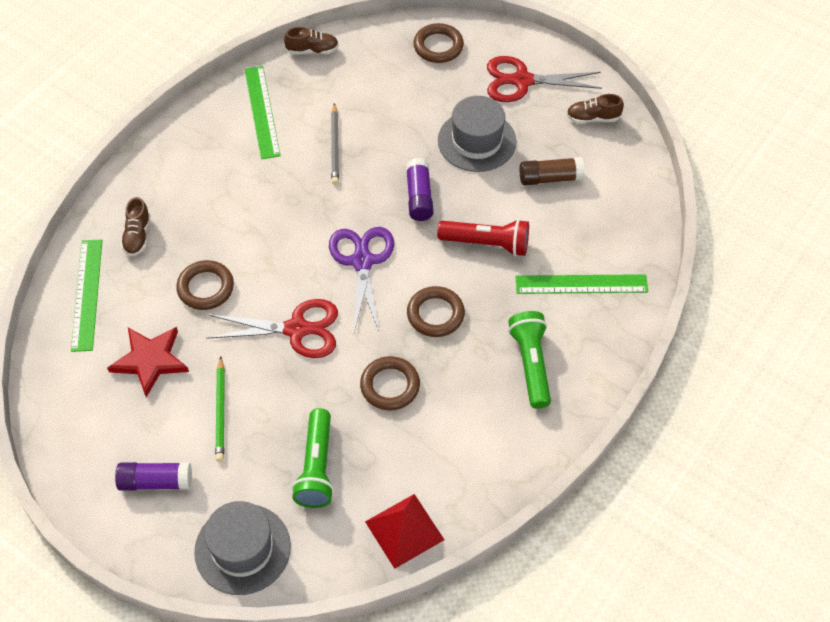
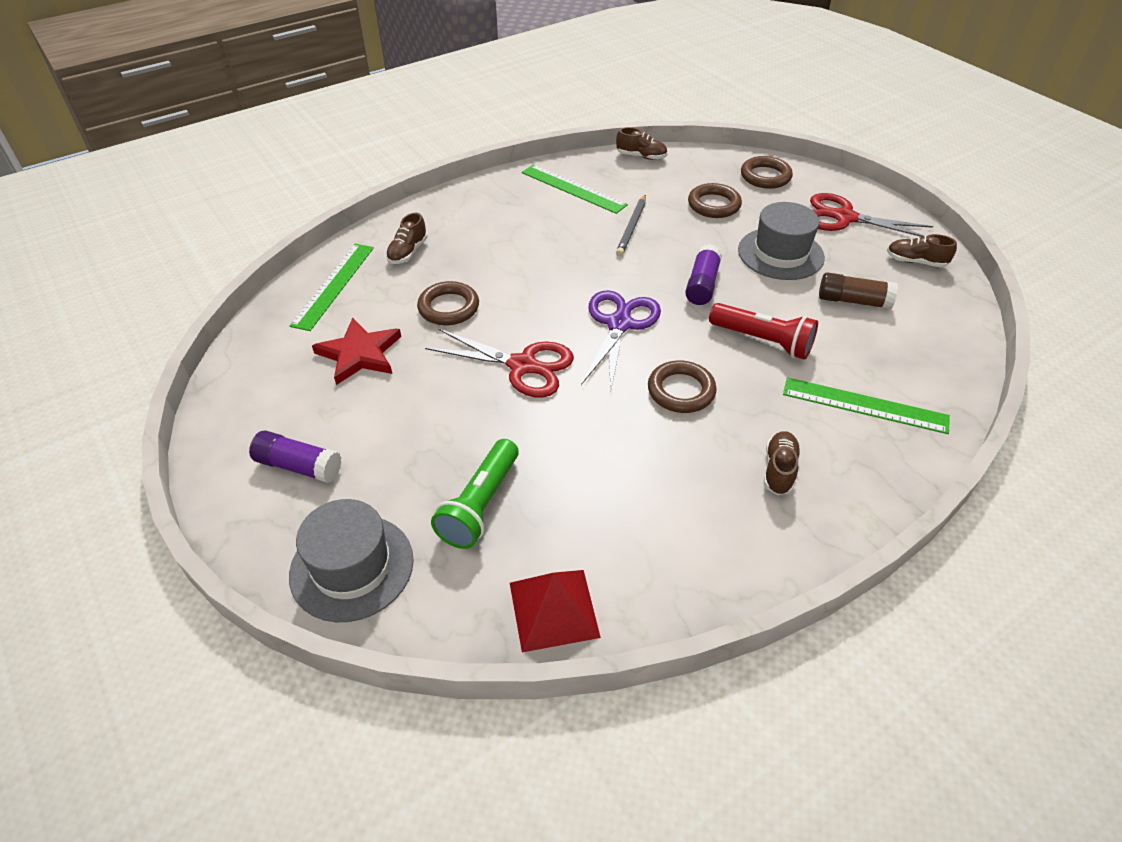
camera: 20 degrees right, 10 degrees down
(220, 411) = (404, 418): green pencil -> none
(262, 112) = (573, 189): green ruler -> green ruler turned 60 degrees counterclockwise
(390, 386) = (601, 446): brown ring -> brown ring (714, 205)
(531, 364) = (779, 470): green flashlight -> brown shoe

